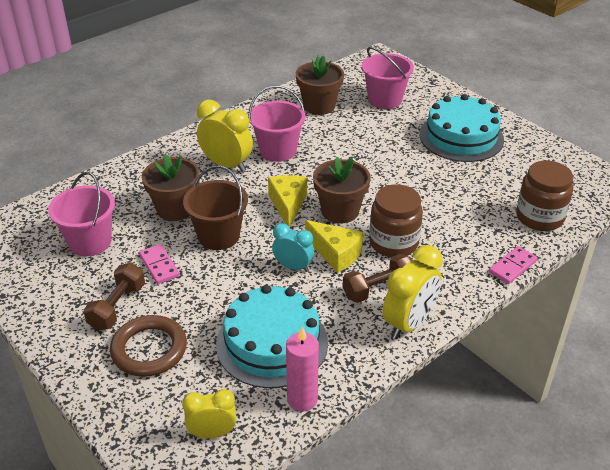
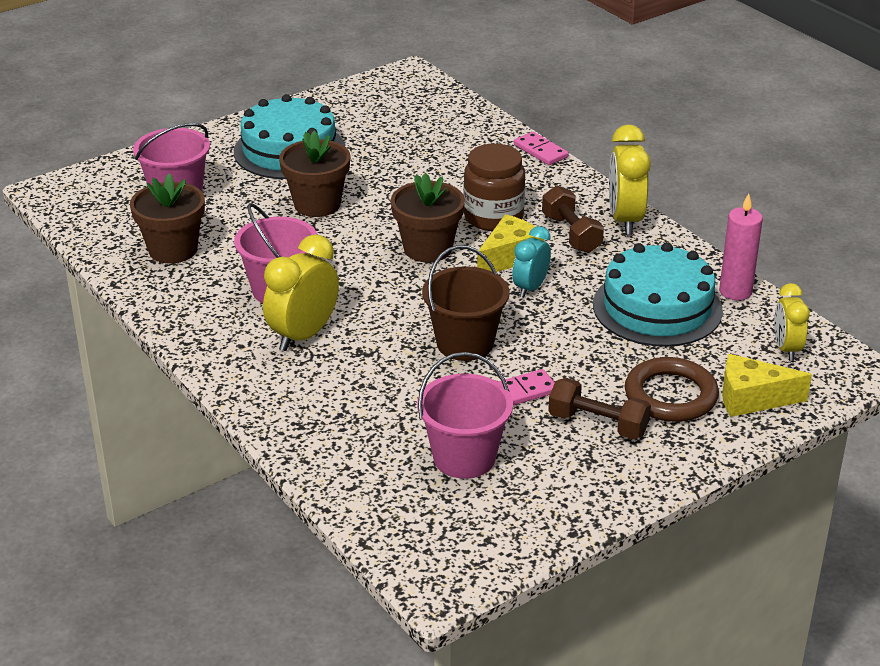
camera: 85 degrees left, 5 degrees down
(175, 209) = (400, 381): brown flower pot -> brown flower pot (317, 204)
(288, 205) = (408, 287): yellow cheese -> yellow cheese (752, 399)
(409, 323) = (625, 220): yellow clock -> yellow clock turned 135 degrees counterclockwise
(539, 217) = (460, 124): brown jar -> none

